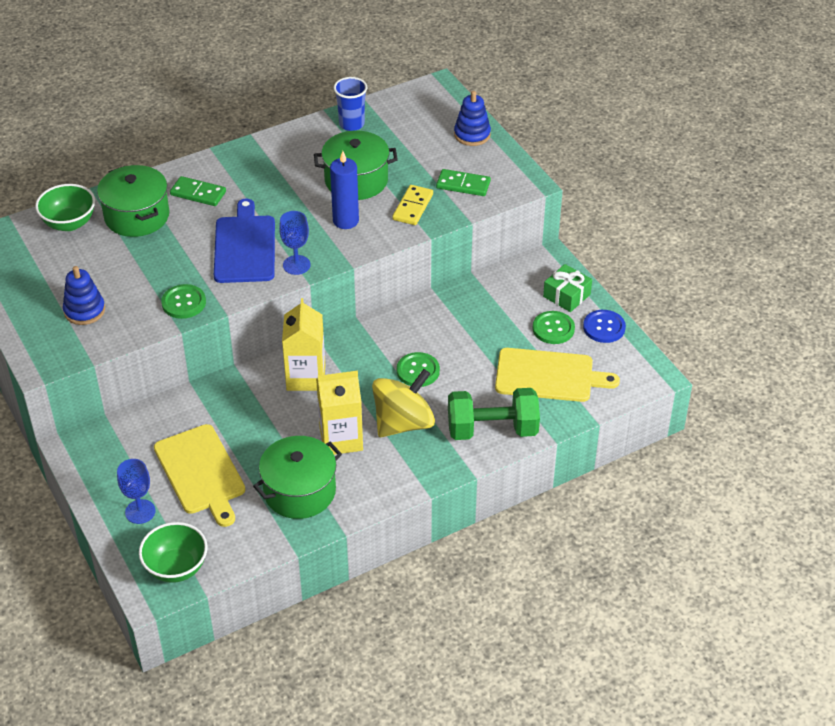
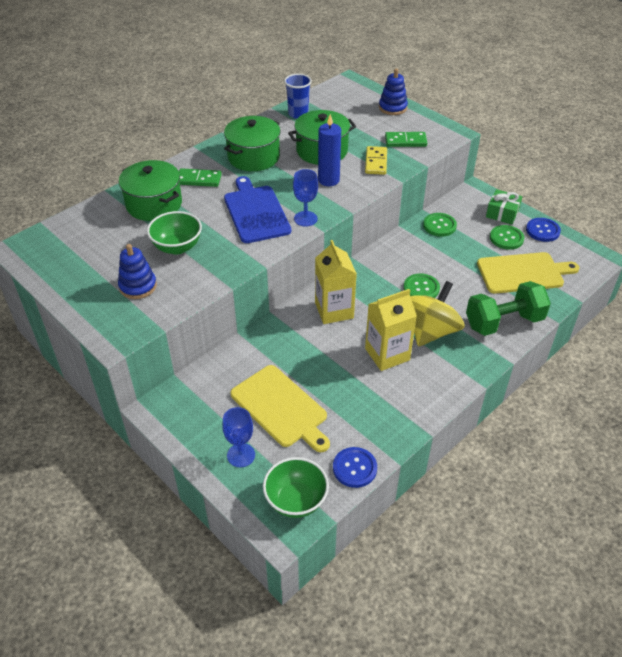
camera: 15 degrees left, 0 degrees up
(69, 223) = (97, 219): green bowl -> green bowl (177, 247)
(184, 303) = (224, 264): green button -> green button (439, 225)
(249, 549) = (354, 468): none -> blue button
(299, 491) = (374, 406): green pot -> green pot (253, 157)

